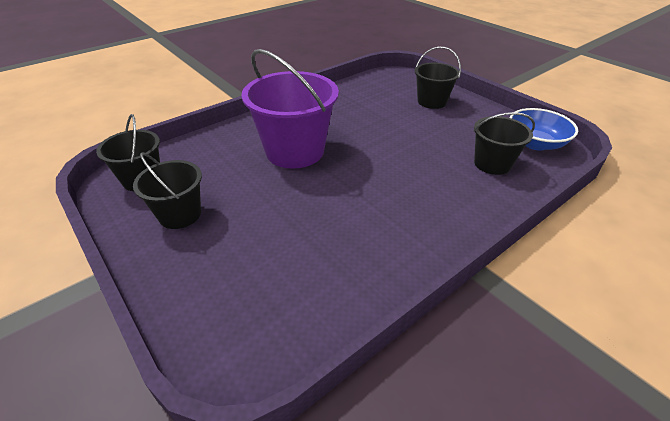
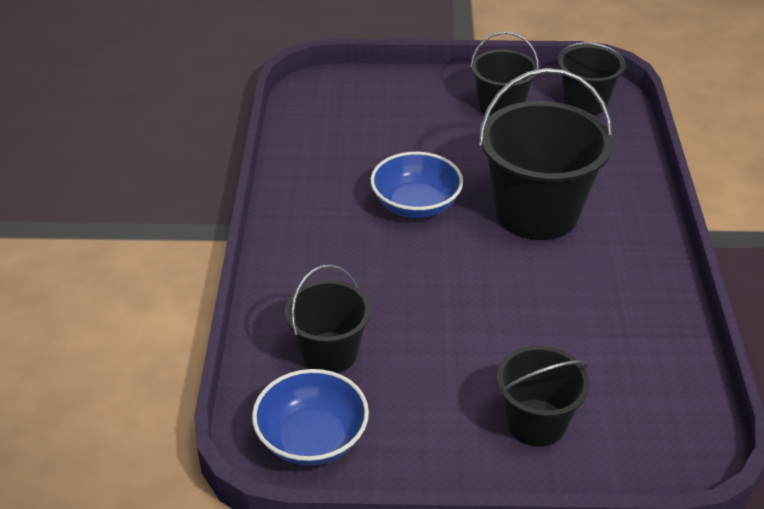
camera: 130 degrees right, 0 degrees up
(295, 151) = (536, 212): purple bucket -> black bucket
(343, 196) = (416, 205): none -> blue bowl

